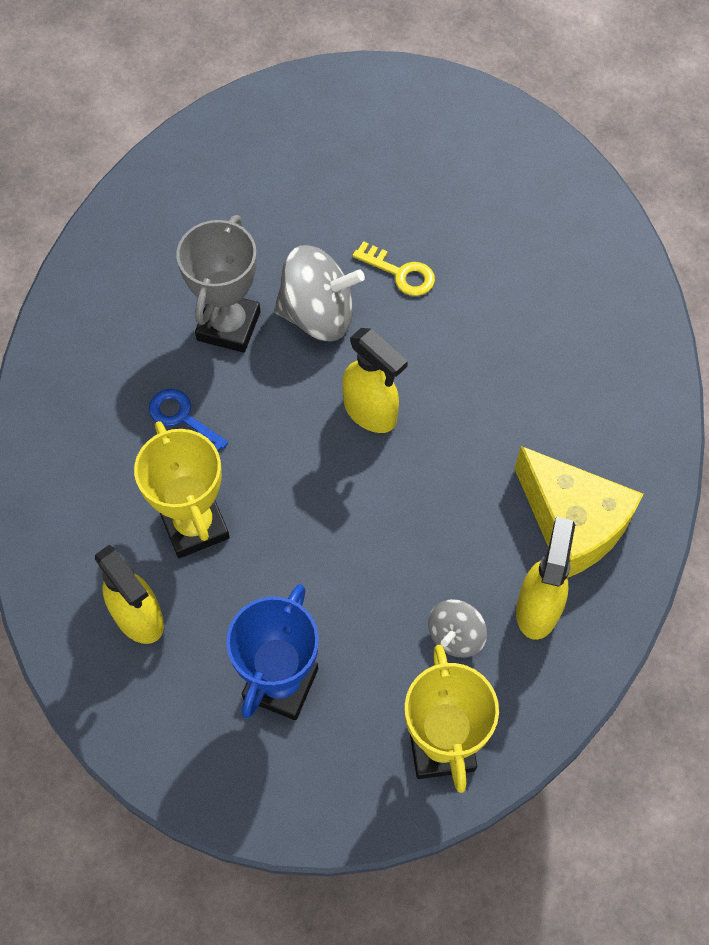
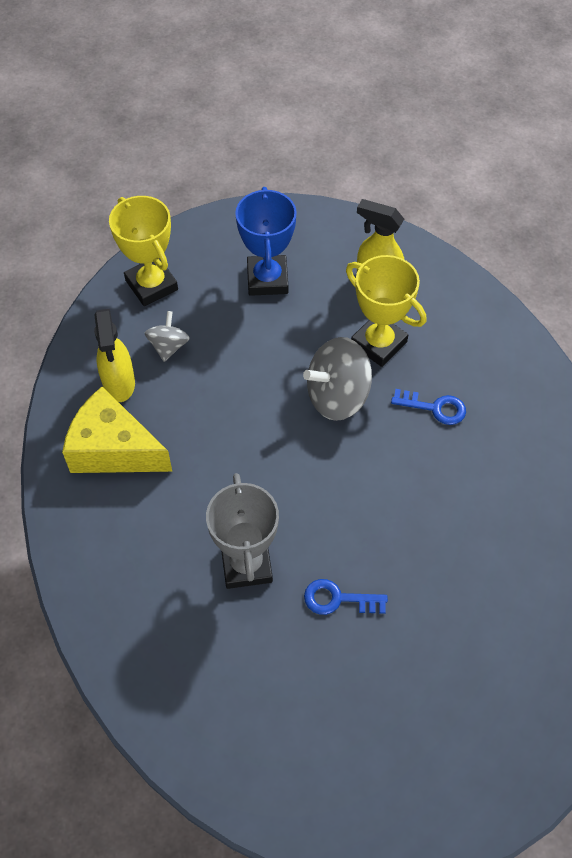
camera: 155 degrees right, 5 degrees down
(228, 326) = (448, 491): grey trophy -> grey trophy (246, 564)
(318, 315) = (385, 531): grey spinning top -> grey spinning top (337, 396)
(371, 412) = (300, 469): yellow spray bottle -> none
(400, 273) = (338, 599): yellow key -> blue key

